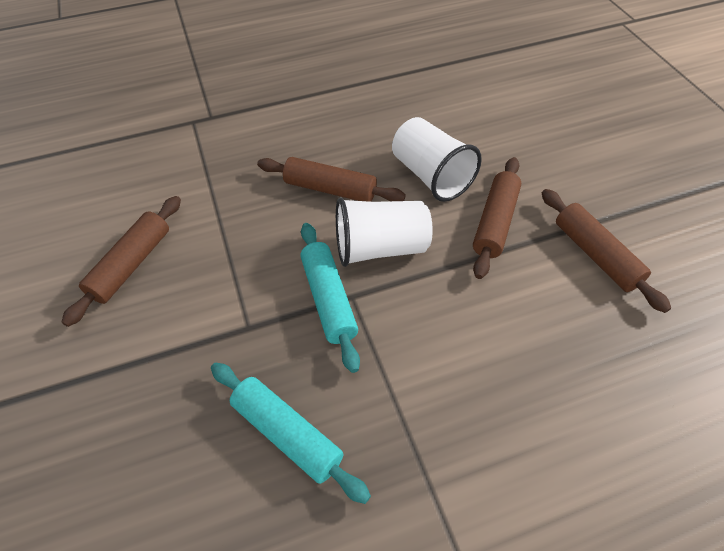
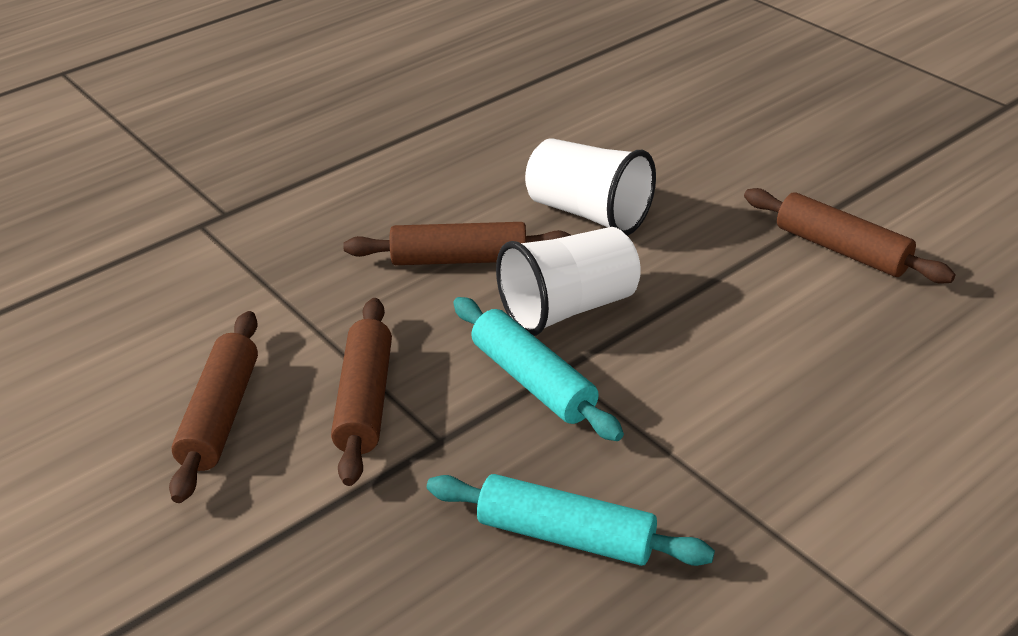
camera: 20 degrees left, 15 degrees down
(495, 222) = (701, 245): brown rolling pin -> brown rolling pin (365, 400)

